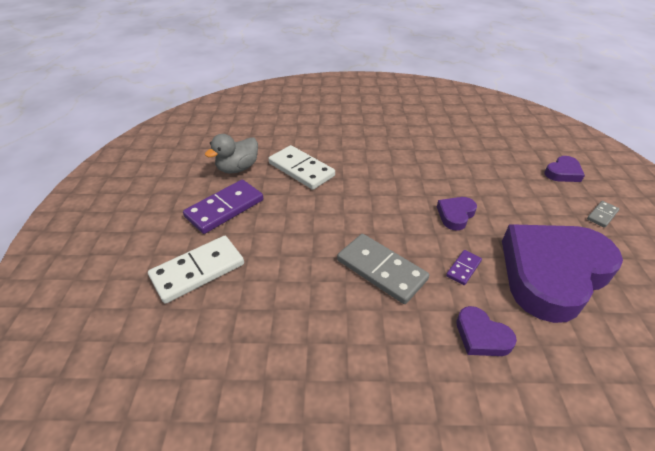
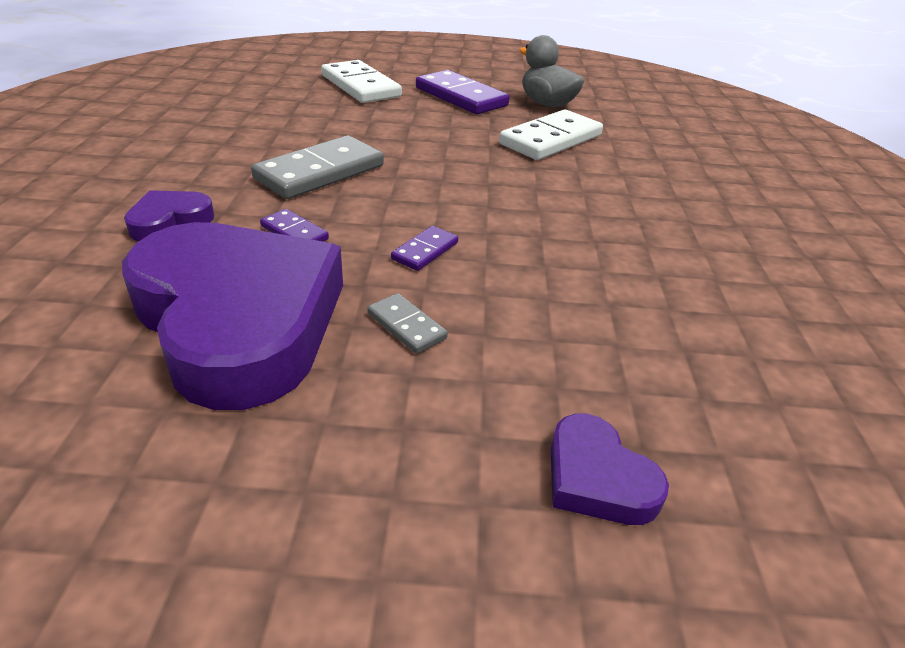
camera: 90 degrees right, 5 degrees down
(455, 215) = (425, 251): purple heart -> purple domino
(602, 215) = (388, 486): grey domino -> grey domino (406, 326)

